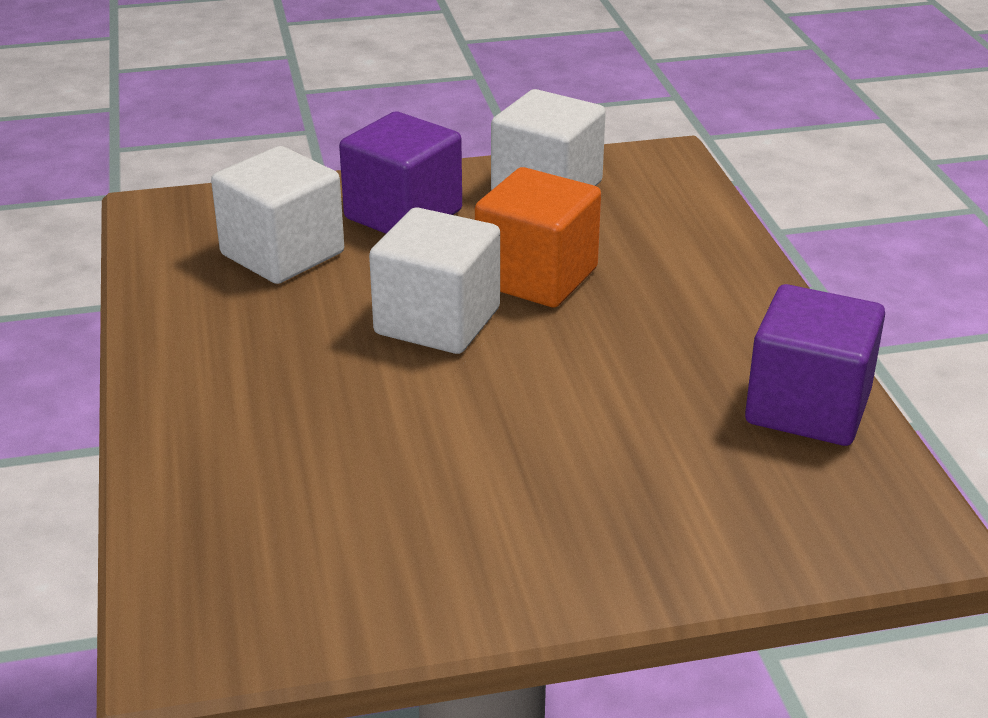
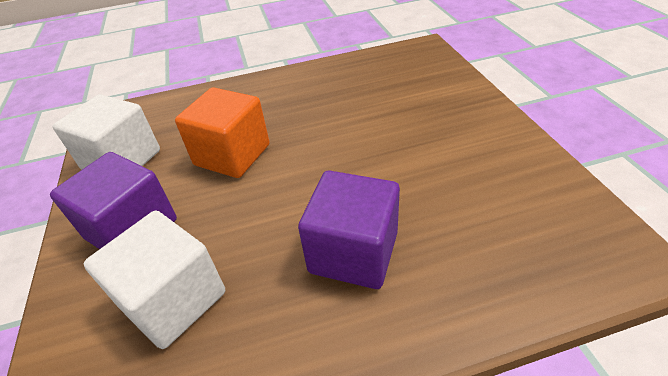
camera: 90 degrees left, 10 degrees up
(437, 321) = (280, 192): white cube -> none
(808, 407) = (350, 69): purple cube -> purple cube (353, 252)

